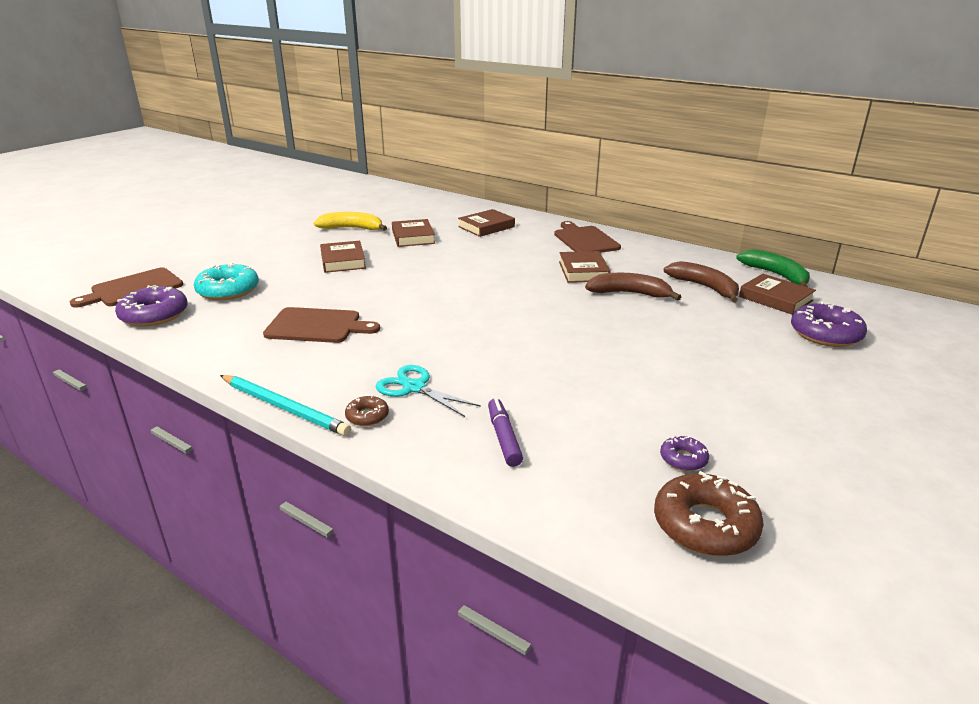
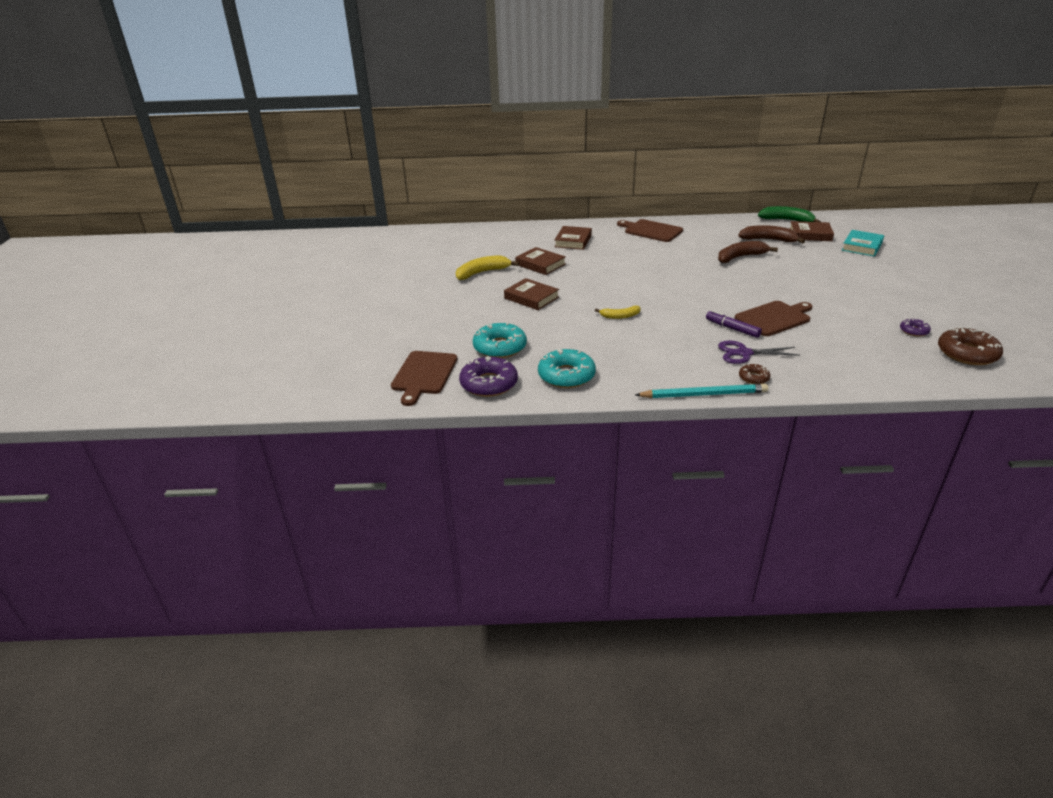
camera: 35 degrees left, 5 degrees up
(219, 334) = (566, 375): none -> turquoise donut
(317, 326) = (615, 344): brown cutting board -> brown cutting board (774, 318)
(379, 304) = (620, 316): none -> yellow banana
(414, 387) = (744, 353): turquoise scissors -> purple scissors
(504, 438) = (833, 357): purple marker -> purple marker (732, 329)
(583, 271) = (691, 252): brown book -> none
(825, 334) = (862, 246): purple donut -> turquoise book

